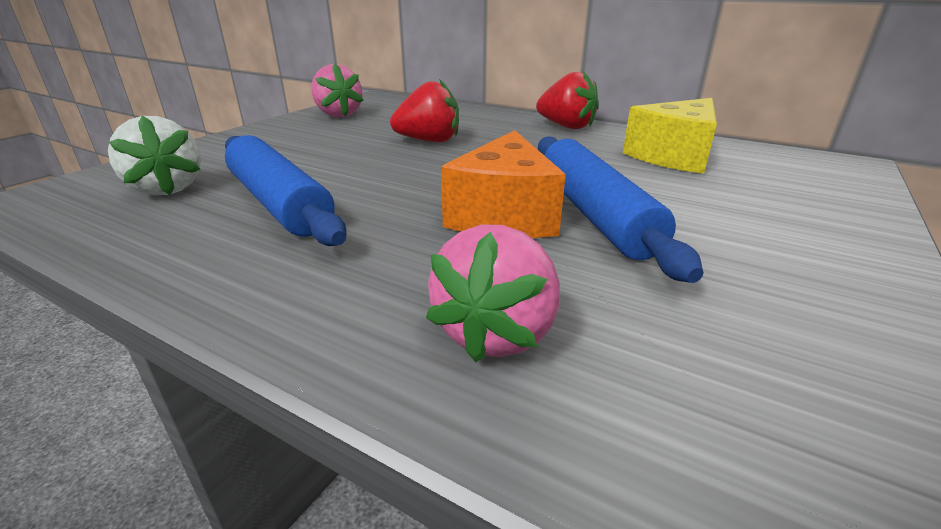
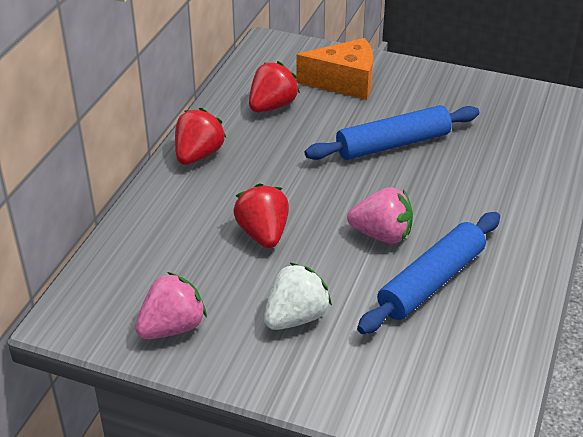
camera: 100 degrees left, 10 degrees up
(167, 188) = (431, 359): white strawberry -> white strawberry (296, 317)
(496, 332) = (522, 171): pink strawberry -> pink strawberry (382, 235)
(504, 214) = (407, 178): orange cheese -> orange cheese (344, 82)
(674, 156) = (272, 106): yellow cheese -> red strawberry

